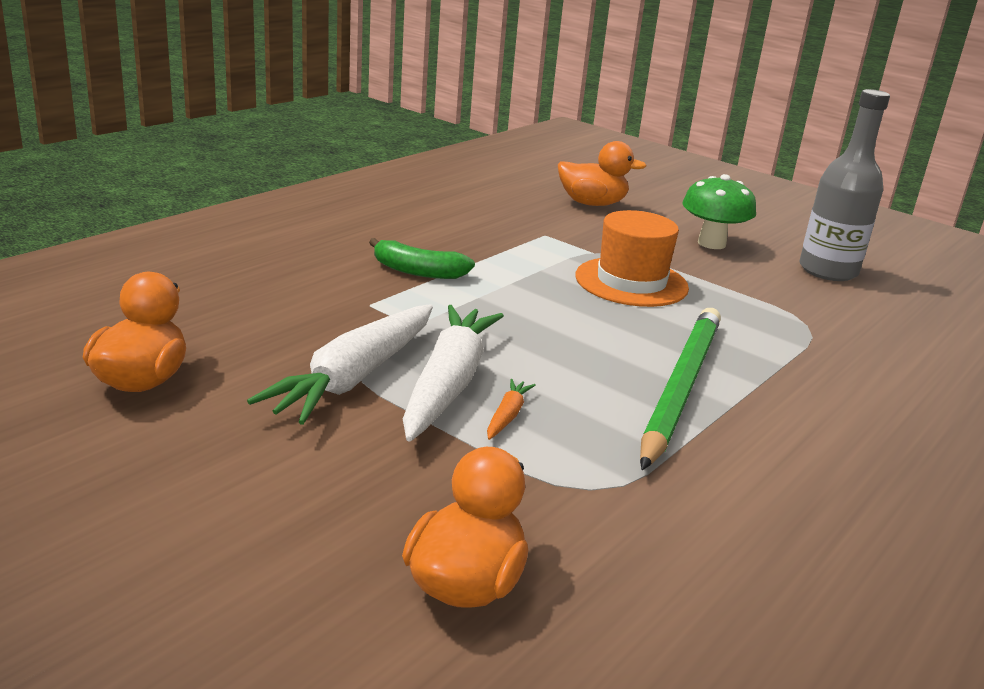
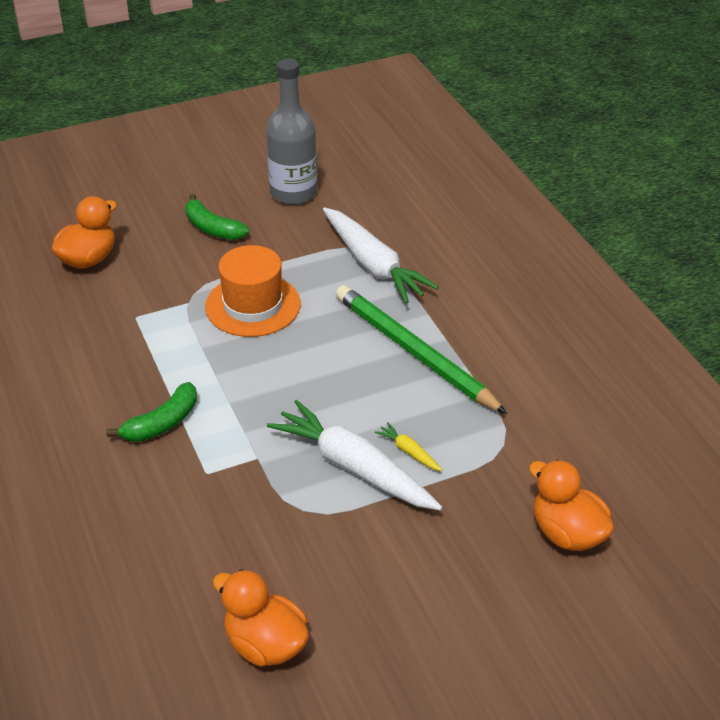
camera: 60 degrees left, 15 degrees up
(354, 377) = (320, 516): white carrot -> white carrot (373, 265)
(507, 416) = (409, 452): orange carrot -> yellow carrot
(711, 243) = (212, 228): green mushroom -> green banana

